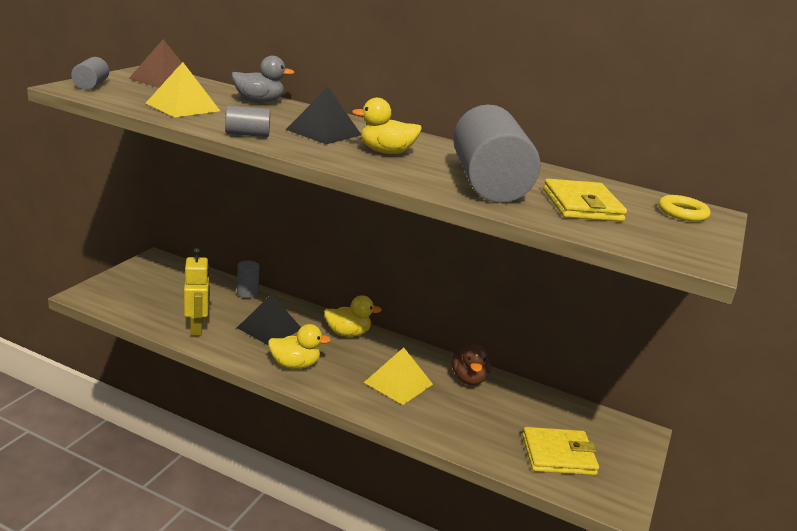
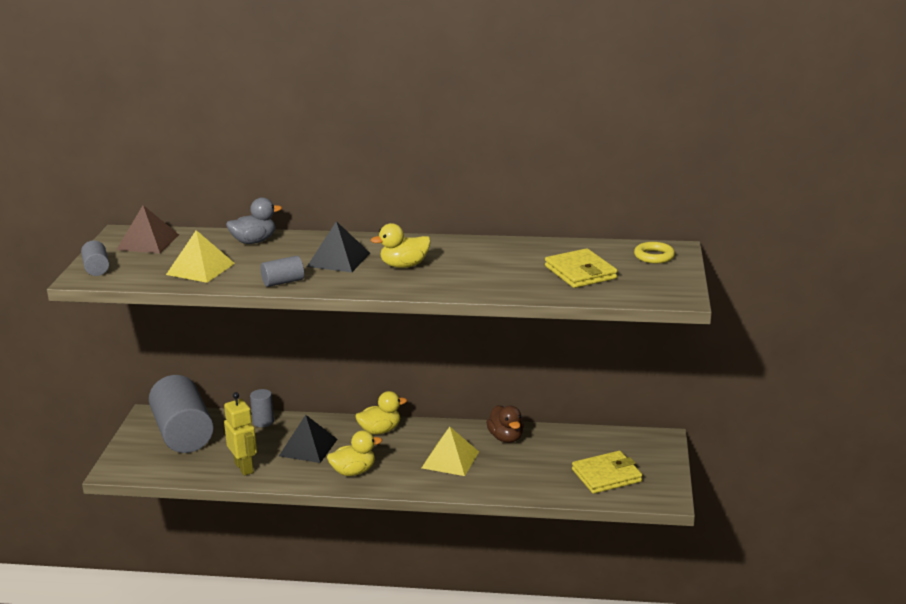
camera: 15 degrees left, 0 degrees up
(488, 184) = (502, 273): grey cylinder -> grey cylinder (183, 434)

